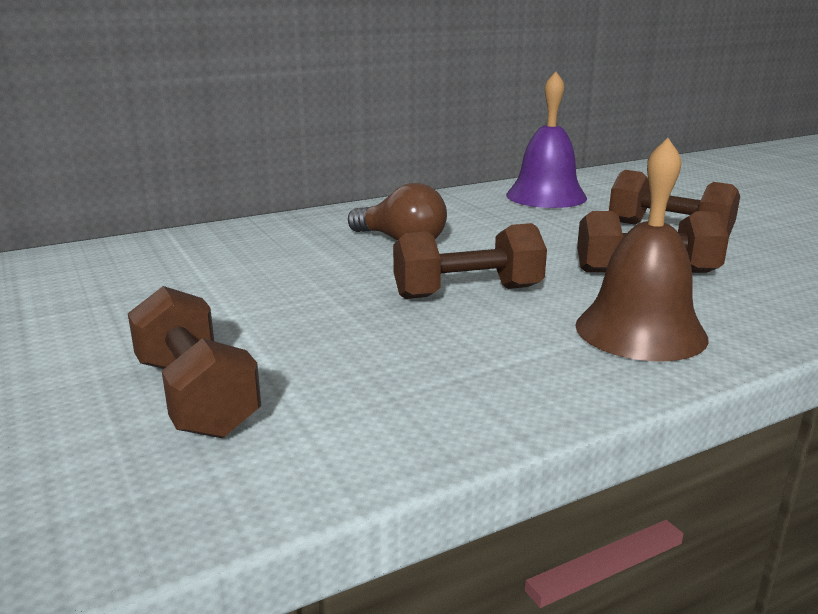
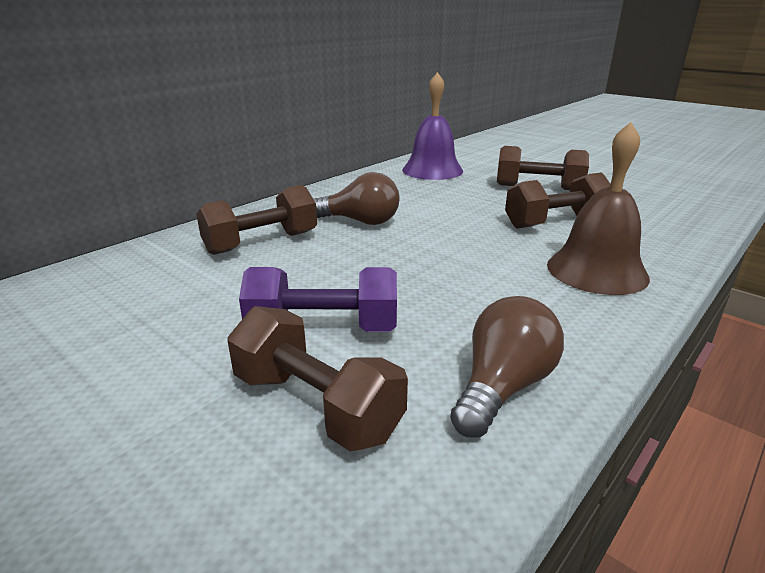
camera: 20 degrees left, 5 degrees up
(263, 335) = (323, 329): none -> purple dumbbell
(394, 419) = (502, 387): none -> brown light bulb
(467, 292) = (451, 259): brown dumbbell -> brown dumbbell (261, 243)

